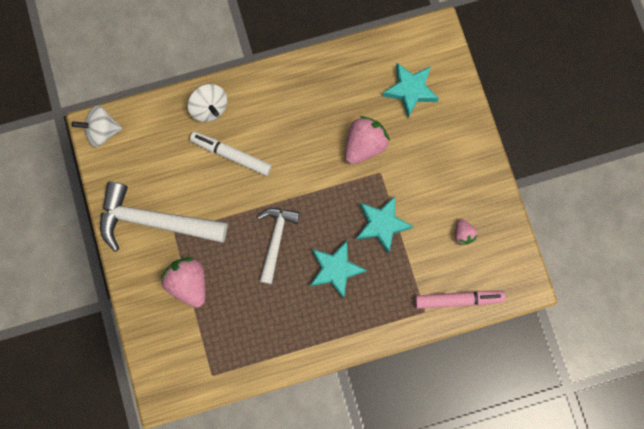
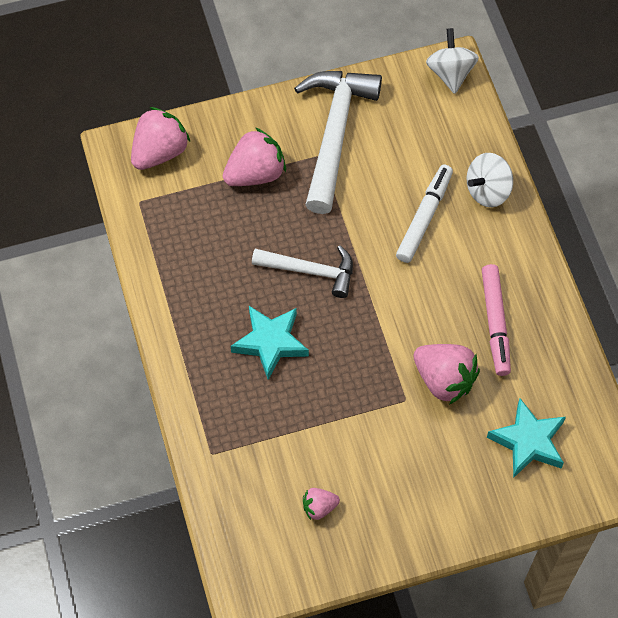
camera: 90 degrees right, 15 degrees down
(166, 360) = (160, 152): none -> pink strawberry
(381, 224) = (332, 401): turquoise star -> none
(458, 299) = (227, 498): pink marker -> pink marker (495, 323)

